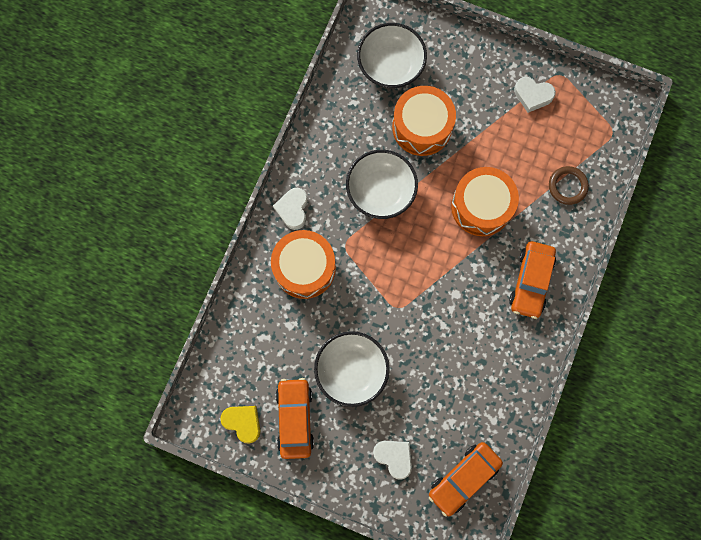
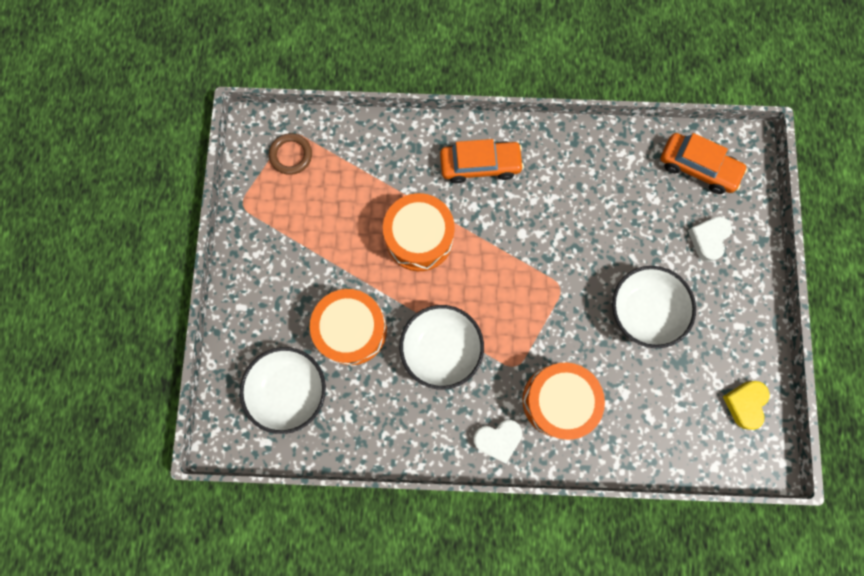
camera: 110 degrees left, 0 degrees up
(295, 418) = (716, 350): orange car -> none
(533, 95) = (275, 225): white heart -> none
(567, 186) = (366, 160): brown ring -> brown ring (291, 155)

